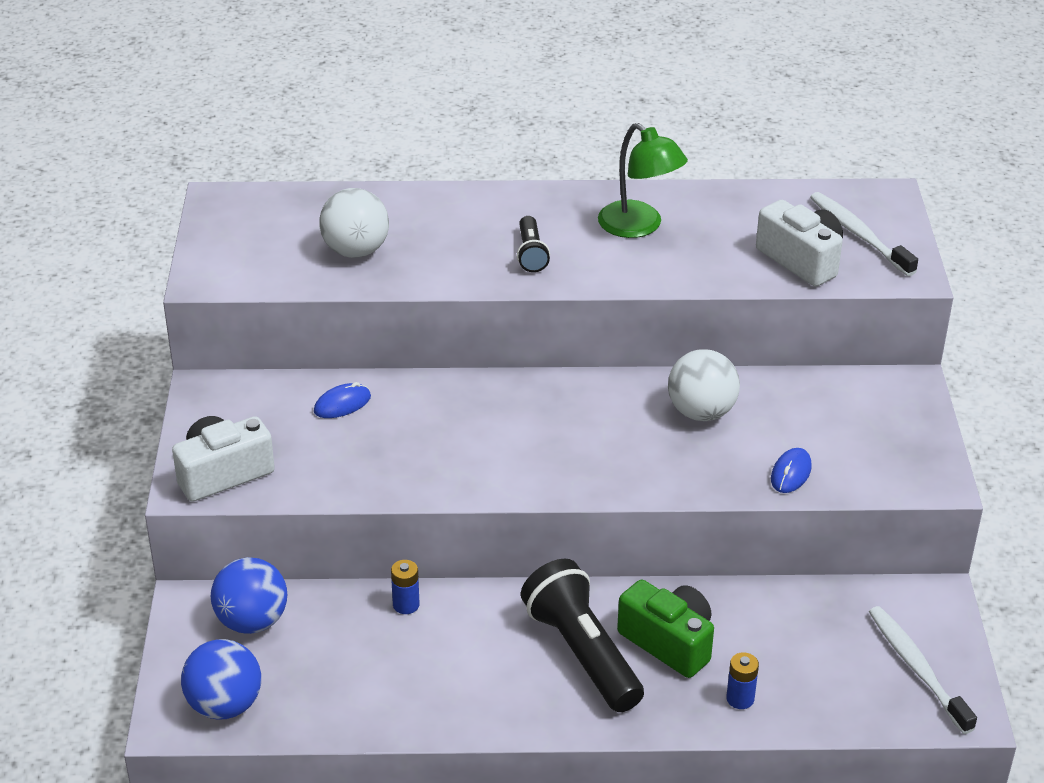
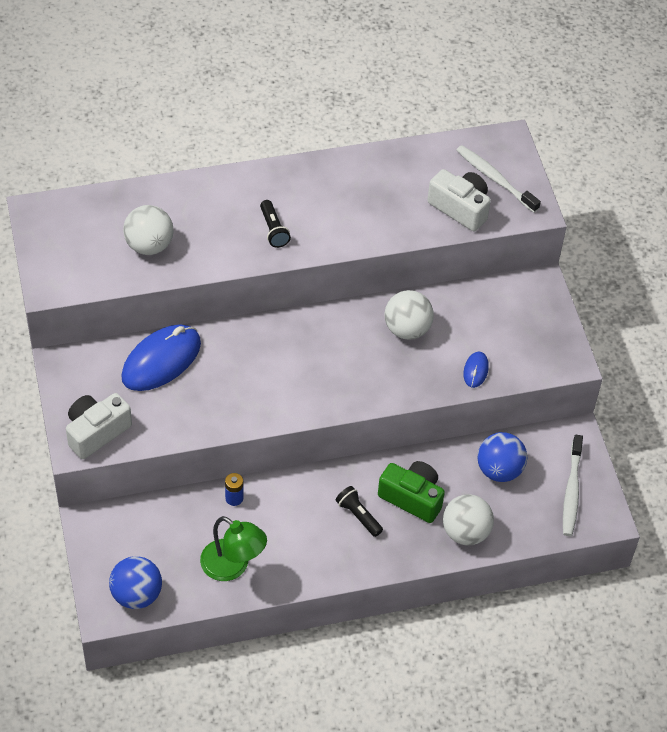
camera: 15 degrees left, 15 degrees up
(252, 621) = (135, 528): blue ball -> blue ball (499, 470)
(342, 404) = (161, 360): blue mouse -> blue mouse, size x2.18
(582, 653) = (358, 515): black flashlight -> black flashlight, size x0.51
(639, 226) = (343, 193): green lamp -> green lamp (232, 566)
(740, 699) = (465, 532): blue battery -> white ball
(917, 668) = (571, 491): white toothbrush -> white toothbrush turned 135 degrees counterclockwise

